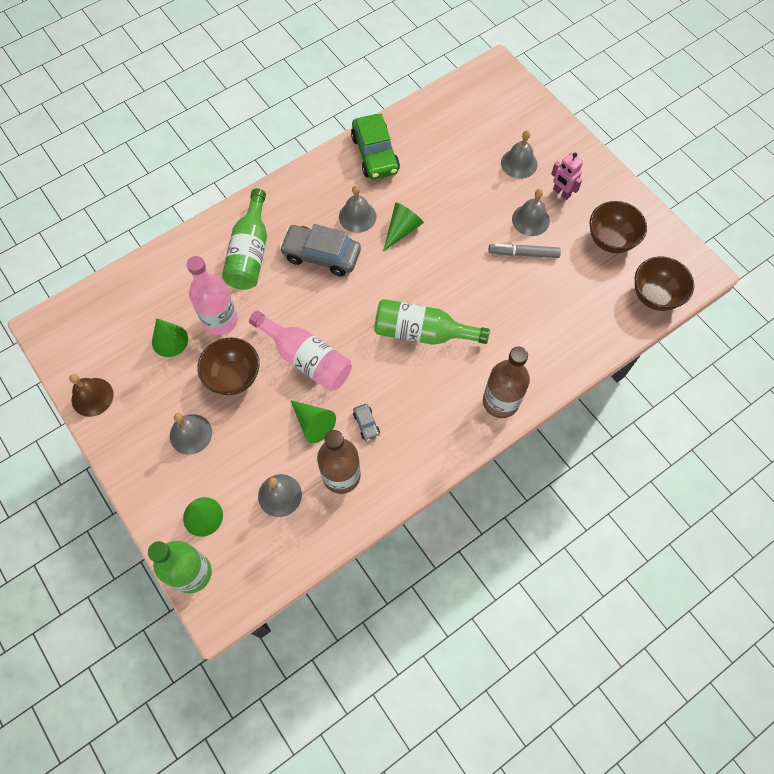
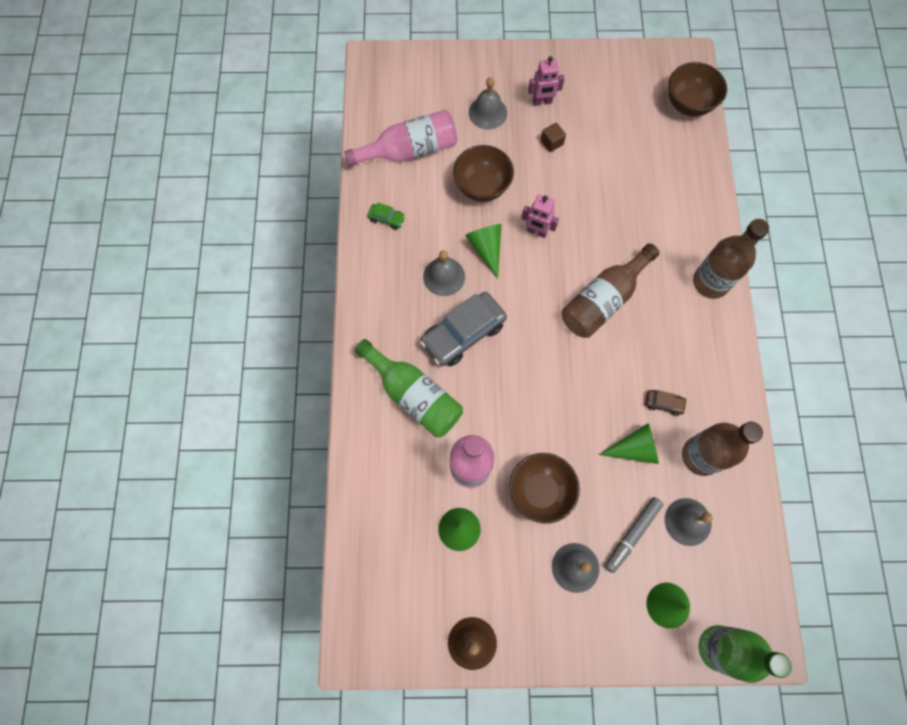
camera: 55 degrees left, 5 degrees up
(306, 359) = (564, 414): pink bottle -> pink bottle (409, 150)
(366, 424) = (663, 403): grey car -> brown car
(375, 154) = (387, 218): green car -> green car, size x0.45
(422, 332) = (603, 300): green bottle -> brown bottle
(443, 254) = (536, 232): none -> pink robot
(523, 253) = (581, 170): grey marker -> grey marker (632, 534)
(530, 220) = (551, 142): grey bell -> brown cube
(610, 240) = (614, 99): brown bowl -> brown bowl (482, 187)

